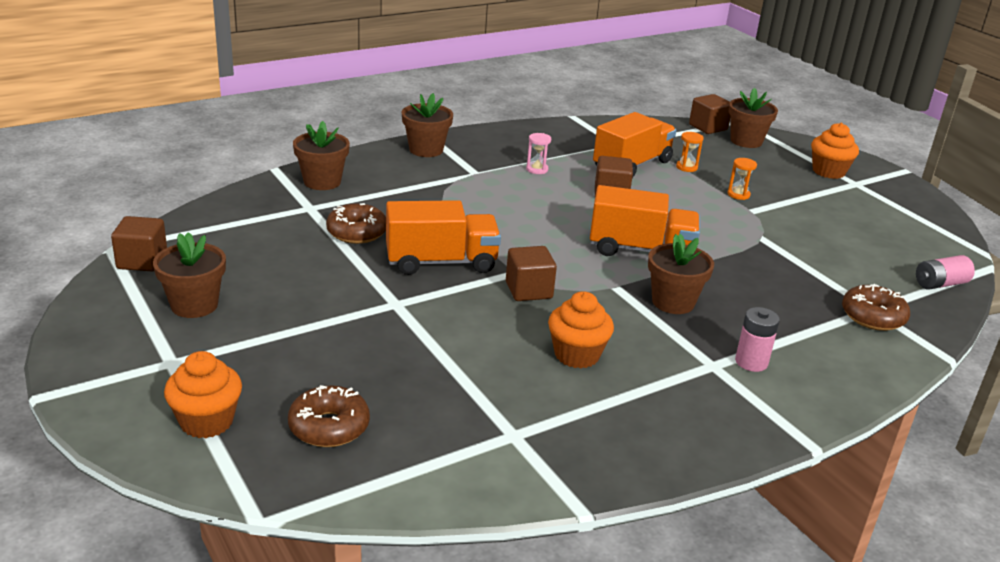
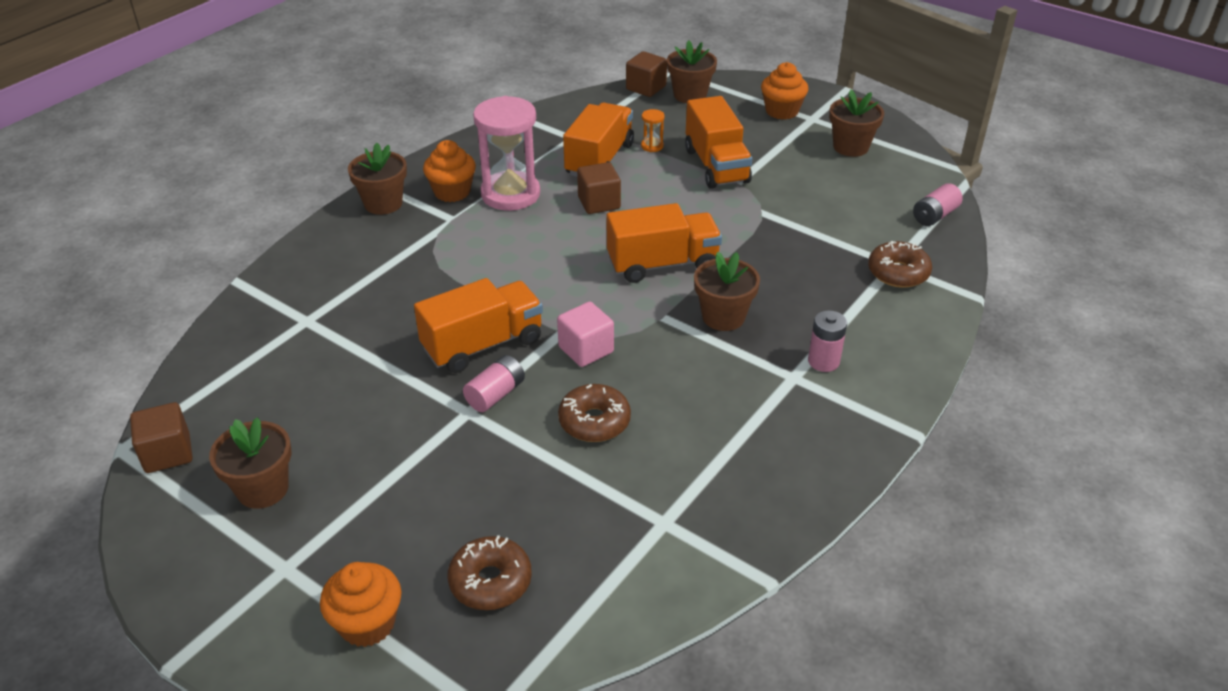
camera: 20 degrees left, 10 degrees up
(322, 182) = (298, 282): brown flower pot -> brown flower pot (850, 147)
(357, 232) = (375, 336): brown donut -> brown donut (594, 421)
(427, 298) = (495, 394): none -> pink battery
(529, 290) = (586, 350): brown cube -> pink cube
(537, 169) = (510, 194): pink hourglass -> pink hourglass, size x2.47
(577, 355) = (670, 410): orange cupcake -> orange cupcake (452, 192)
(738, 194) = (716, 166): orange hourglass -> orange truck

